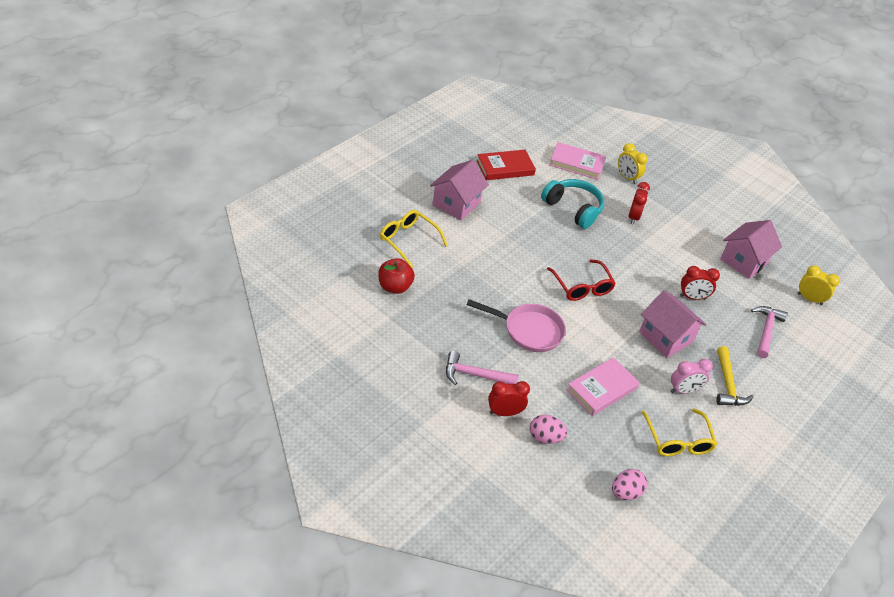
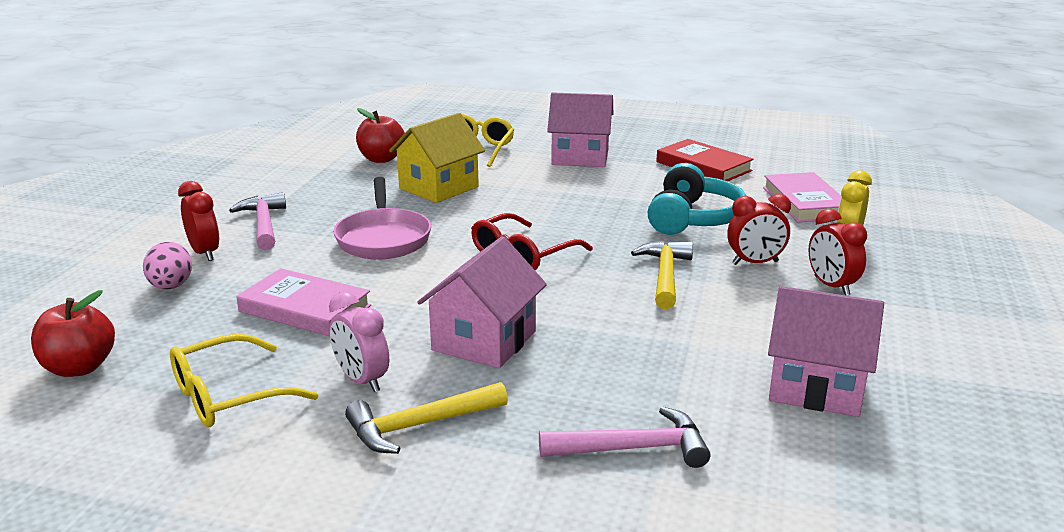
camera: 70 degrees right, 20 degrees down
(465, 280) = (438, 188): none -> yellow house
(625, 493) = (79, 367): pink egg -> red apple
(631, 251) = (665, 275): none -> yellow hammer
(692, 297) = (624, 348): red clock -> red clock (831, 286)
(809, 299) = (824, 497): yellow clock -> none

